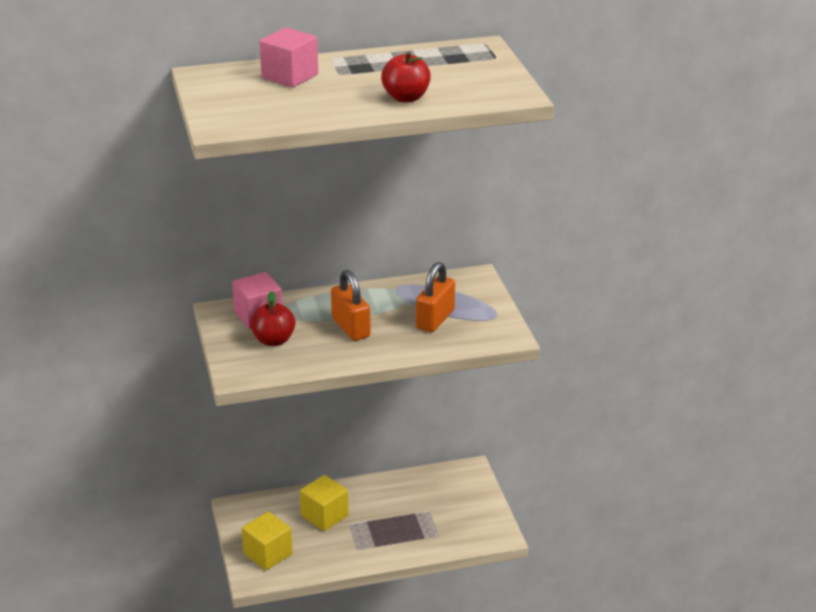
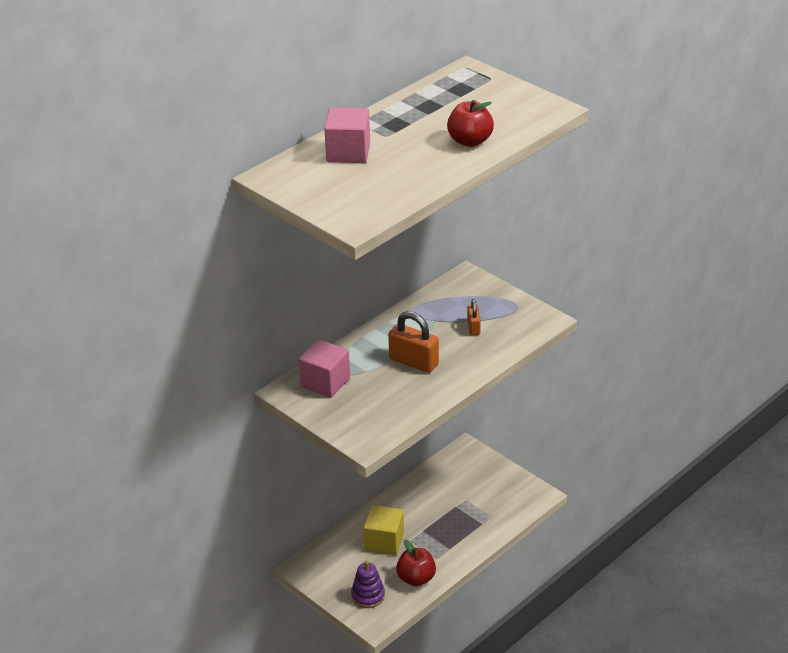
camera: 30 degrees left, 5 degrees up
(268, 554) = (368, 596): yellow cube -> purple stacking toy
(273, 340) = (362, 399): red apple -> red apple (416, 578)
(435, 319) = (473, 327): orange padlock -> orange padlock, size x0.56

